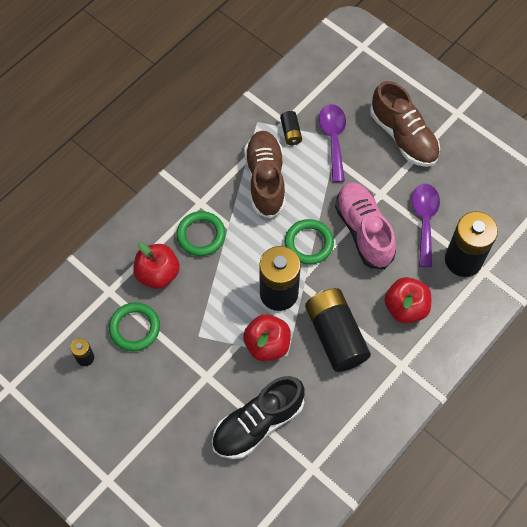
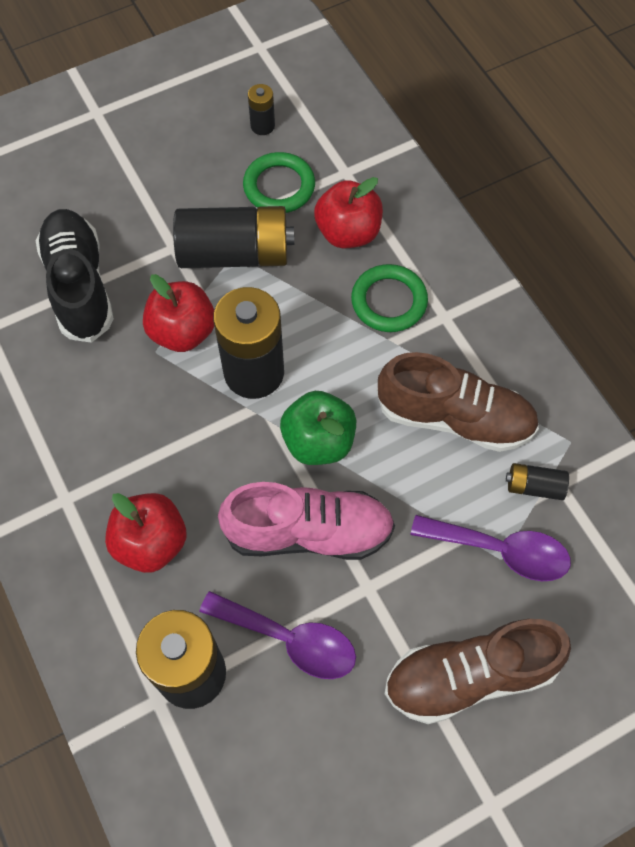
camera: 110 degrees right, 0 degrees up
(309, 243) = (318, 441): green ring -> green apple
(335, 335) = (154, 425): black battery -> black battery (235, 254)

